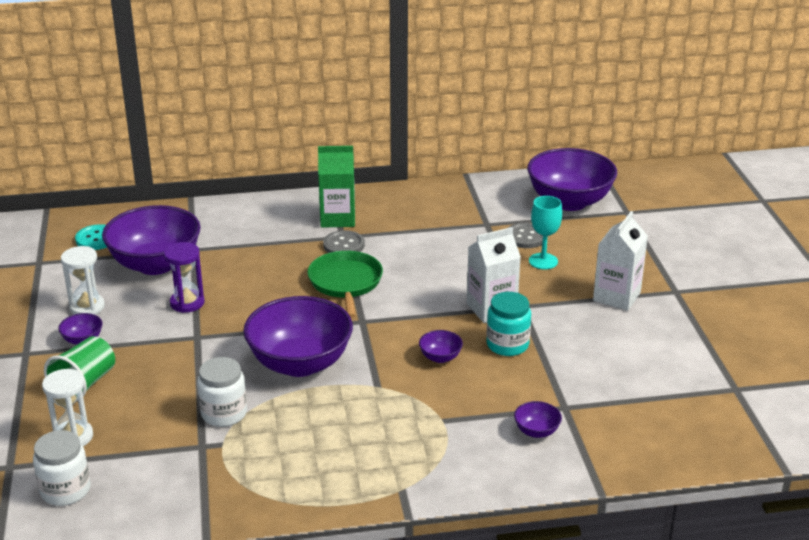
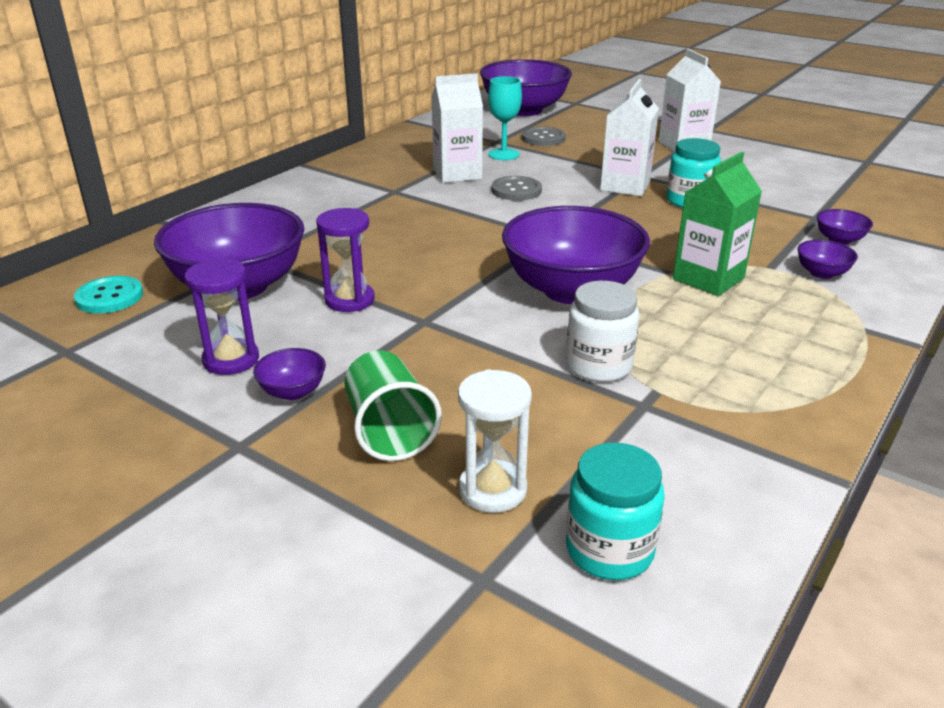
camera: 45 degrees left, 0 degrees up
(65, 490) = (609, 550): white jar -> turquoise jar
(87, 307) = (231, 360): white hourglass -> purple hourglass
(337, 218) = (361, 181): green carton -> green carton (708, 279)
(344, 245) = (410, 196): grey button -> grey button (516, 190)
(345, 283) = (473, 218): green pan -> none
(405, 241) = (457, 174): none -> white carton
(440, 357) = (666, 230): purple bowl -> purple bowl (822, 273)
(543, 261) = (589, 146): turquoise goblet -> turquoise goblet (503, 154)

